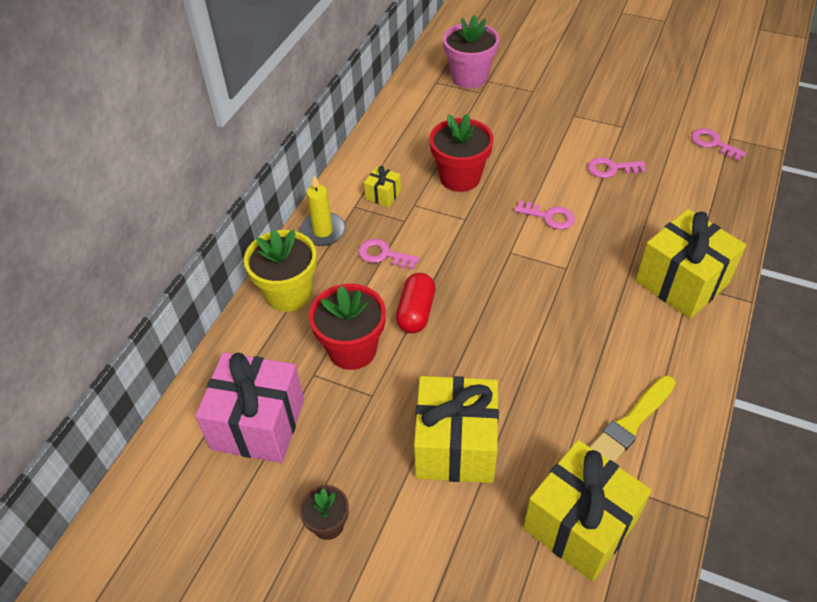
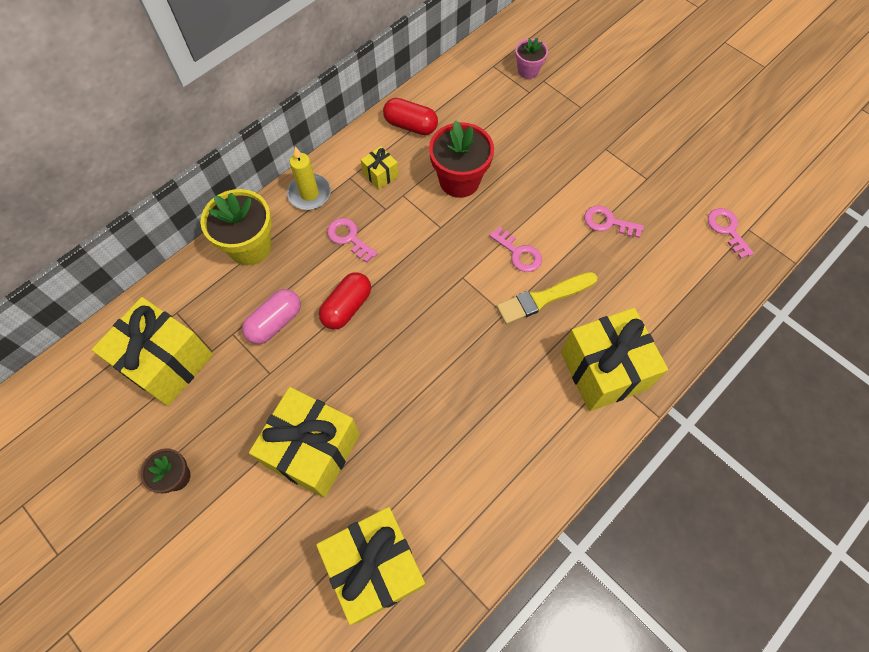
camera: 20 degrees right, 15 degrees up
(258, 424) = (166, 362): pink gift -> yellow gift
(352, 349) = (275, 322): red flower pot -> pink capsule
(388, 148) = (410, 125): none -> red capsule
(469, 77) = (528, 71): pink flower pot -> pink flower pot, size x0.56
(631, 422) = (474, 492): yellow brush -> yellow brush (543, 298)

